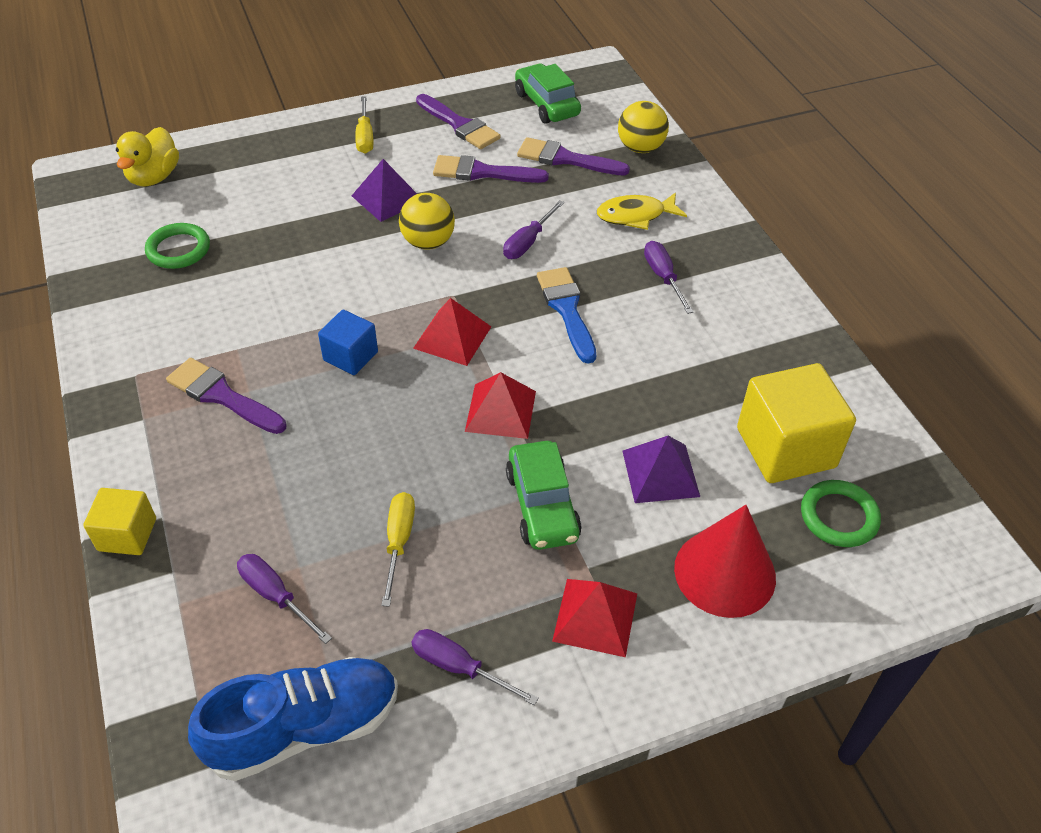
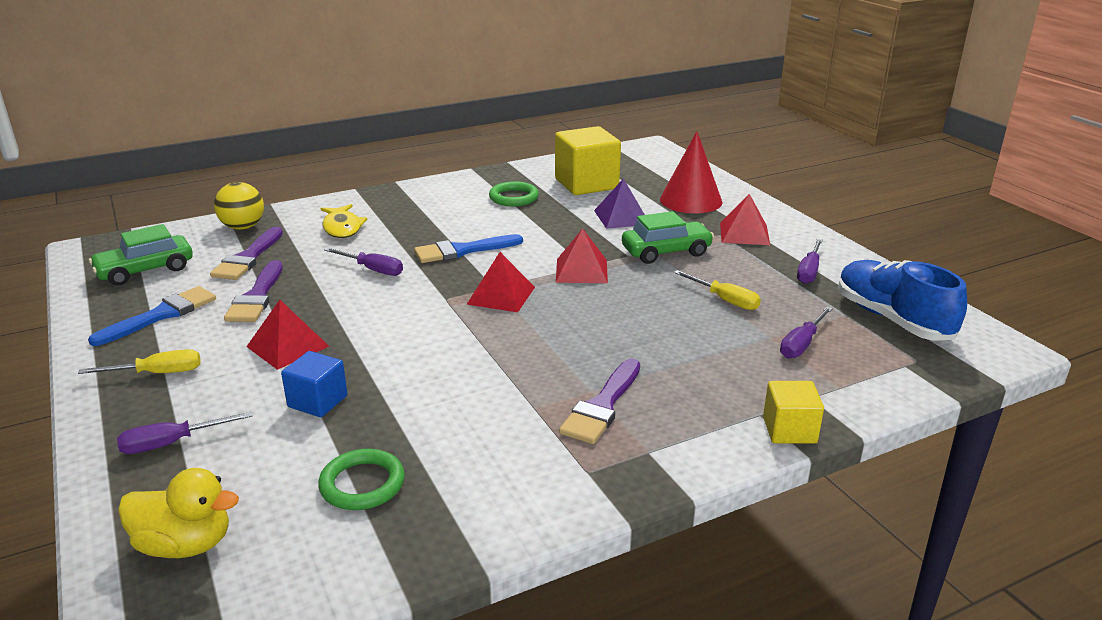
camera: 95 degrees left, 20 degrees down
(350, 356) = (533, 341): blue cube -> blue cube (317, 401)
(387, 198) = (287, 346): purple pyramid -> red pyramid
(398, 542) = (725, 300): yellow screwdriver -> yellow screwdriver turned 135 degrees counterclockwise
(428, 242) = (367, 317): yellow ball -> none
(459, 125) = (161, 315): purple brush -> blue brush
(663, 277) = (422, 217): purple screwdriver -> purple screwdriver (172, 443)
(839, 516) = (635, 173): green ring -> green ring (514, 197)

